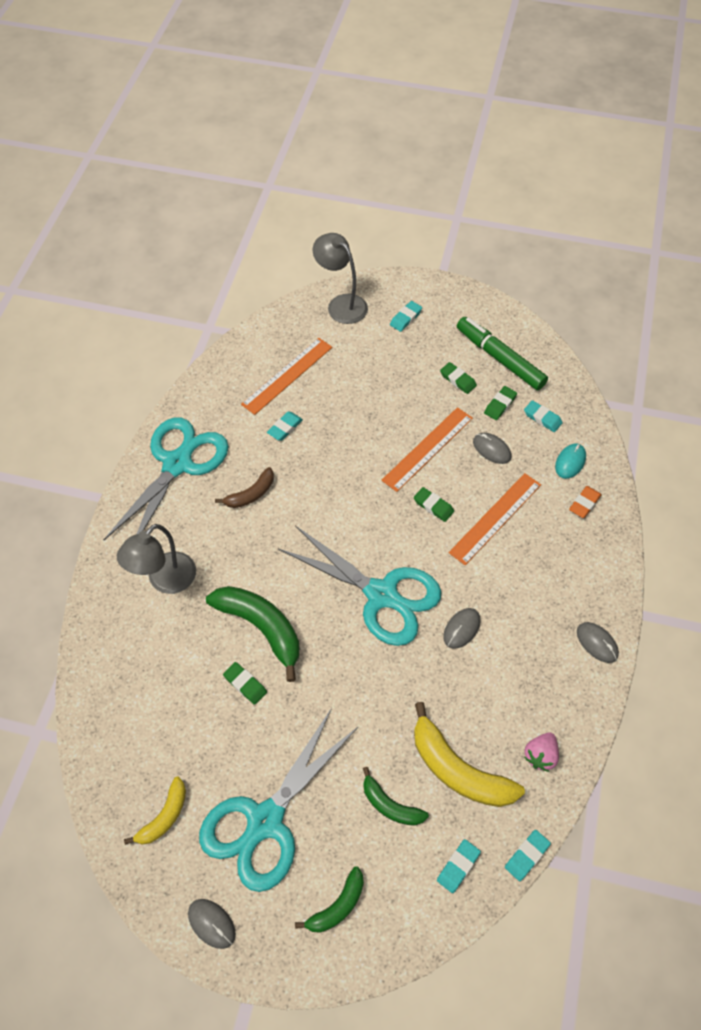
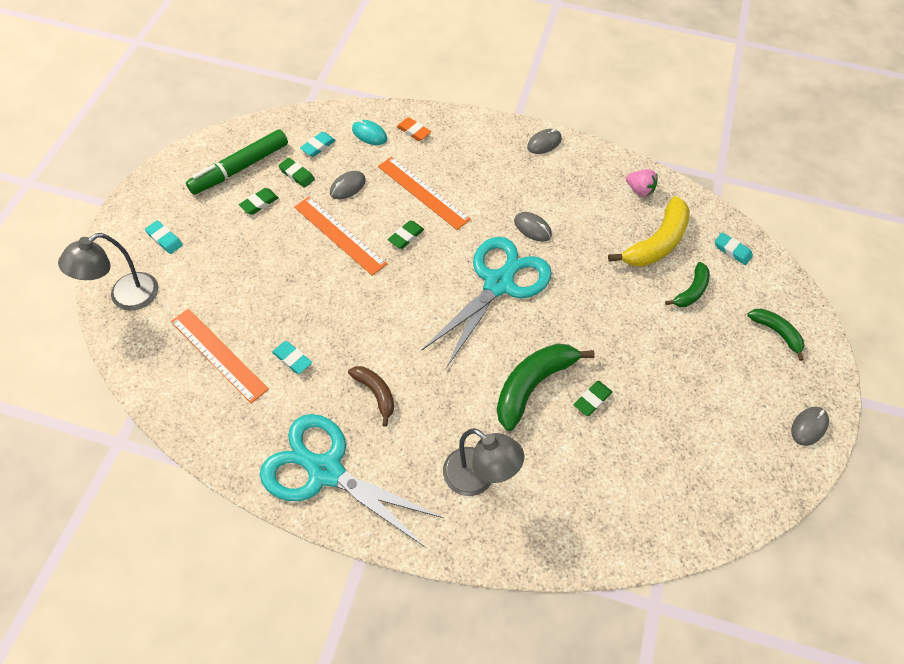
camera: 90 degrees left, 0 degrees up
(164, 816) = (726, 469): yellow banana -> none
(265, 821) = (717, 384): turquoise scissors -> none
(527, 856) = (717, 208): turquoise eraser -> none

